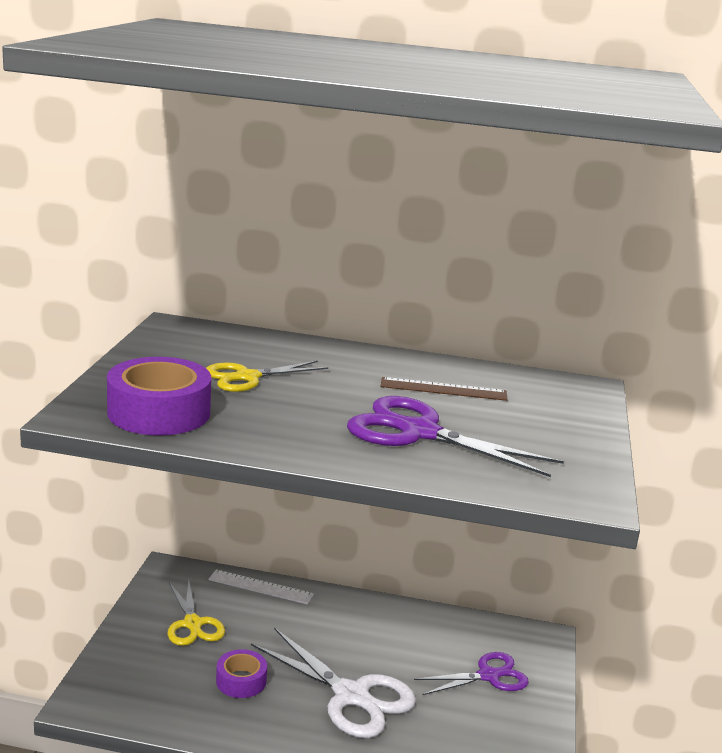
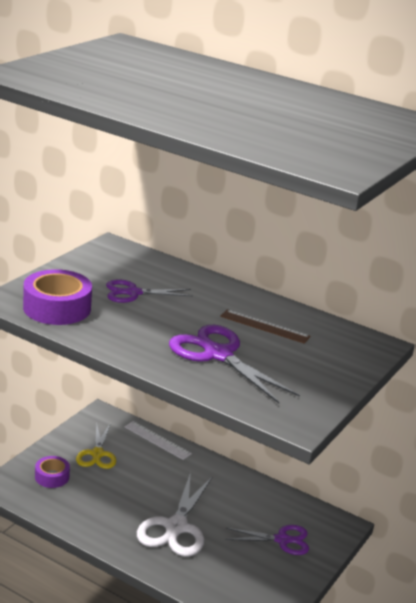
camera: 20 degrees right, 5 degrees up
(241, 681) = (108, 498): purple tape -> purple tape (52, 477)
(247, 377) = (133, 293): yellow scissors -> purple scissors
(351, 695) = (176, 527): white scissors -> white scissors turned 45 degrees clockwise

